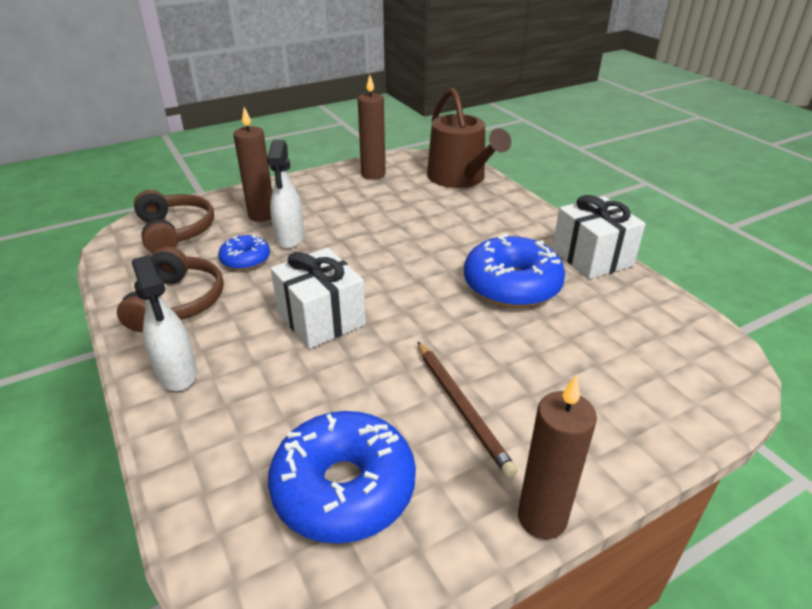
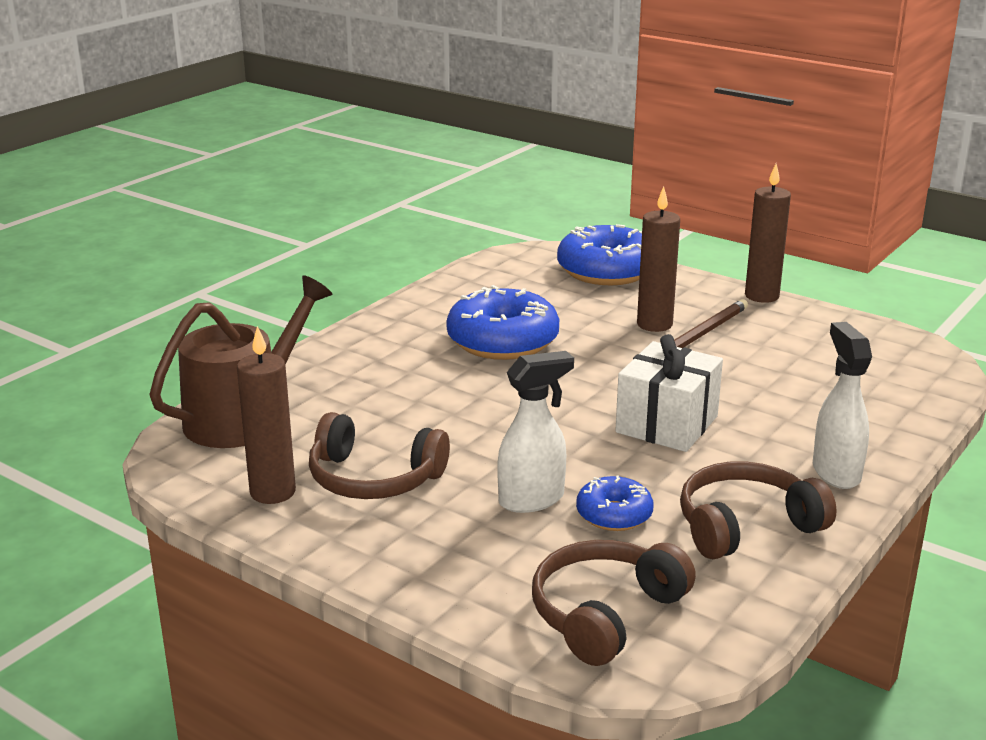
camera: 115 degrees left, 10 degrees down
(177, 374) = (835, 472): white spray bottle -> white spray bottle turned 45 degrees counterclockwise
(262, 215) = (489, 549): brown candle -> brown candle (654, 324)
(344, 488) = (831, 359): blue donut -> blue donut (606, 271)
(360, 200) = (374, 478): none -> brown headphones
(592, 257) = (409, 311): white gift -> none

